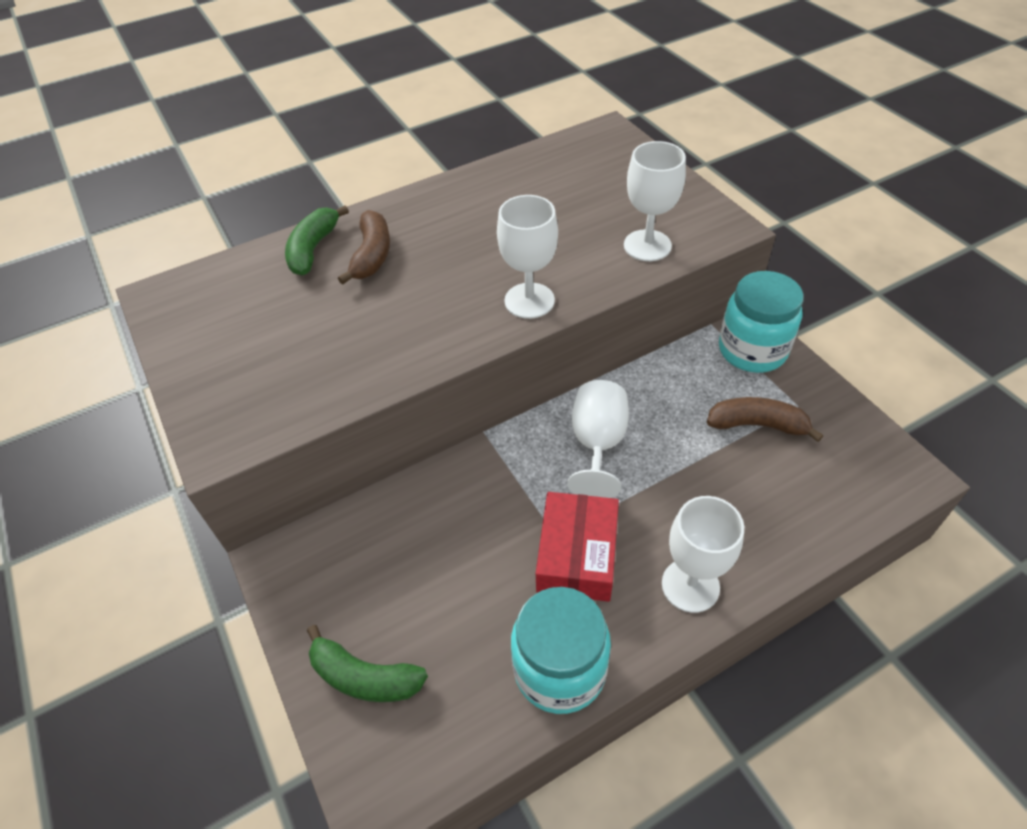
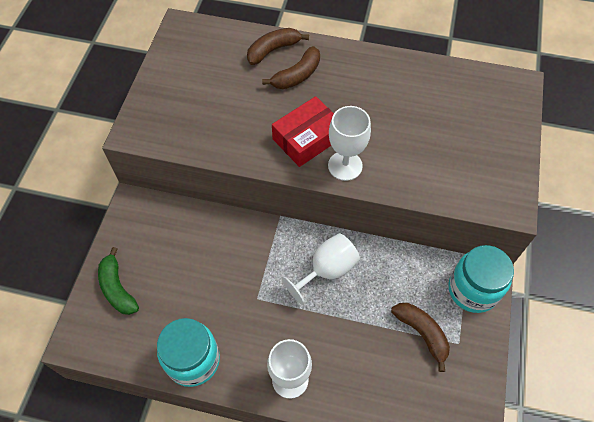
camera: 40 degrees right, 10 degrees up
(313, 249) = (273, 50): green banana -> brown banana
(577, 555) = (256, 316): red box -> red box (307, 138)
(647, 245) = (448, 182): white goblet -> none

